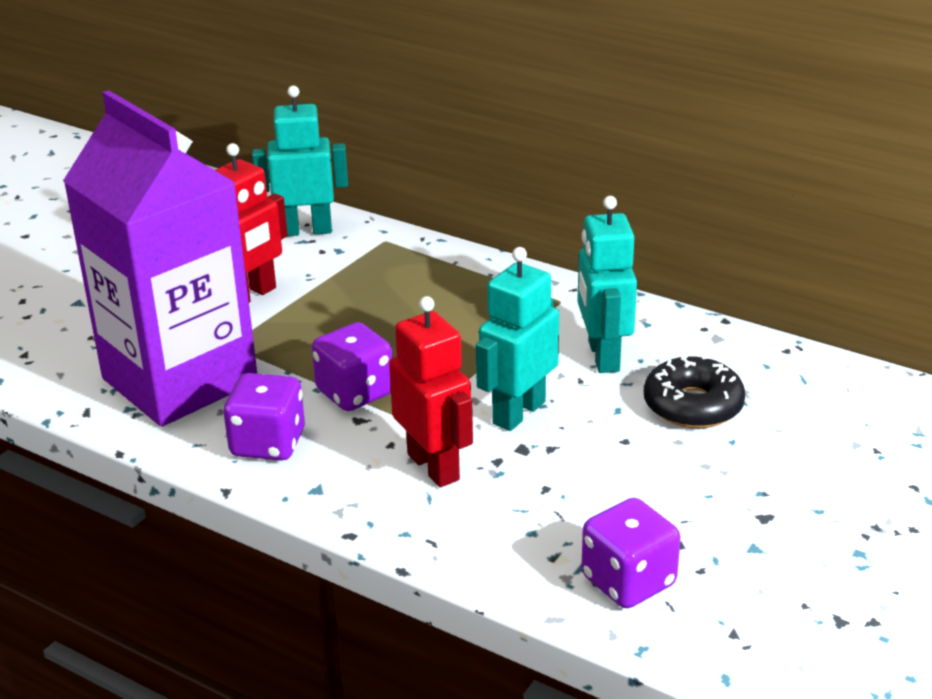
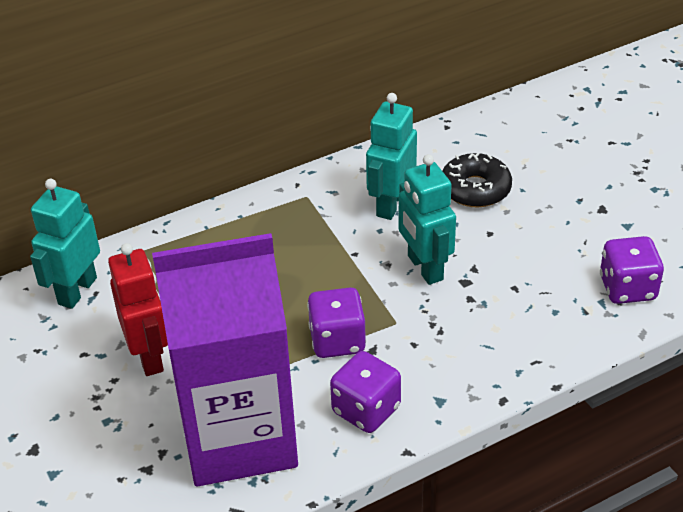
camera: 60 degrees left, 10 degrees up
(434, 467) = (456, 331): red robot -> none
(602, 356) = (391, 204): turquoise robot -> turquoise robot turned 90 degrees clockwise

